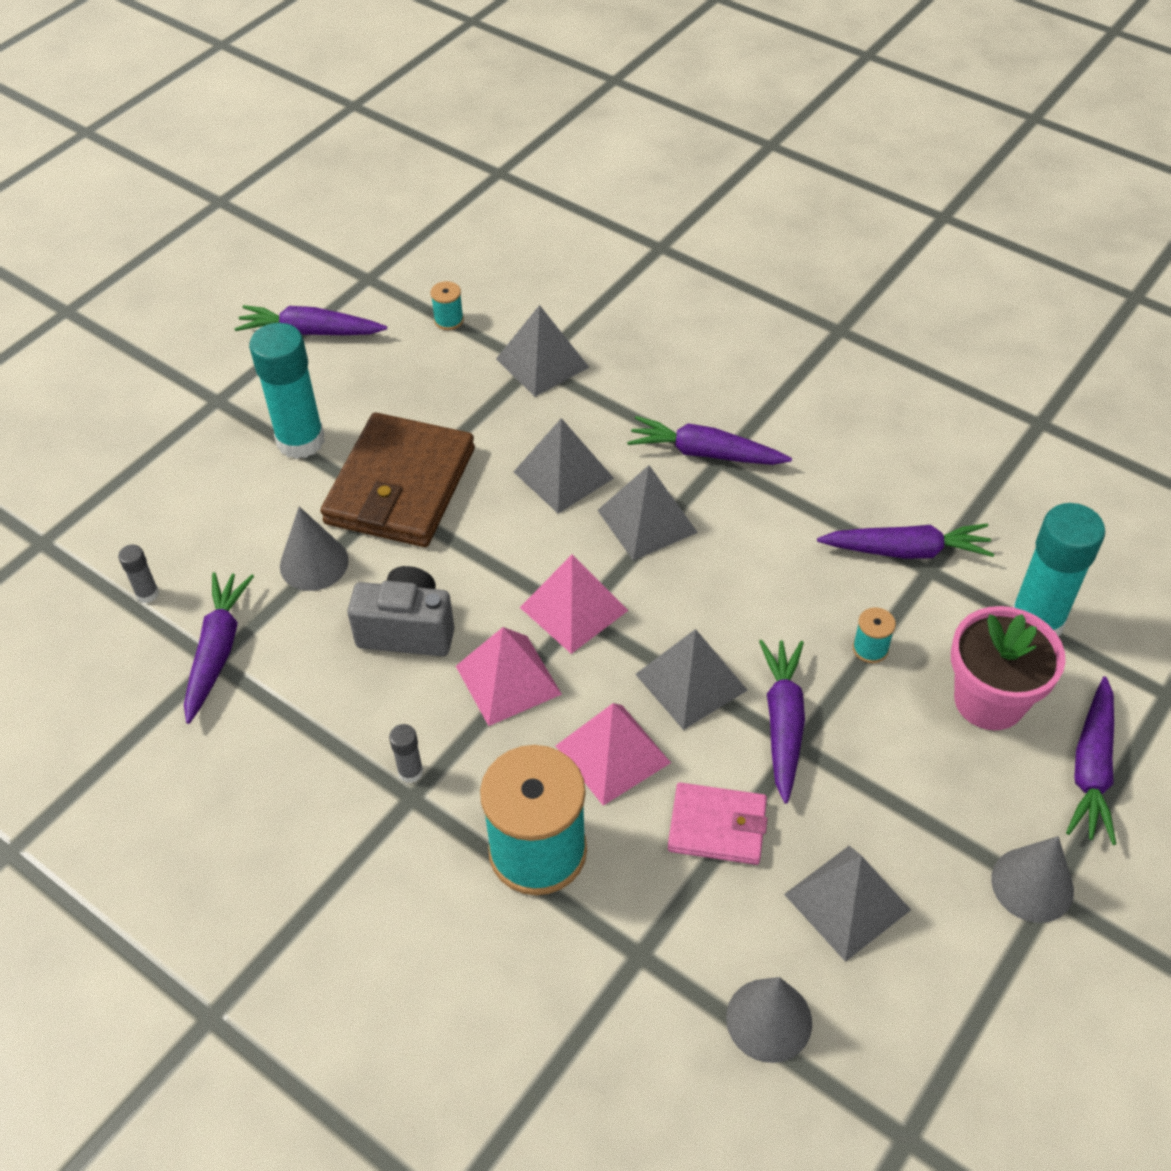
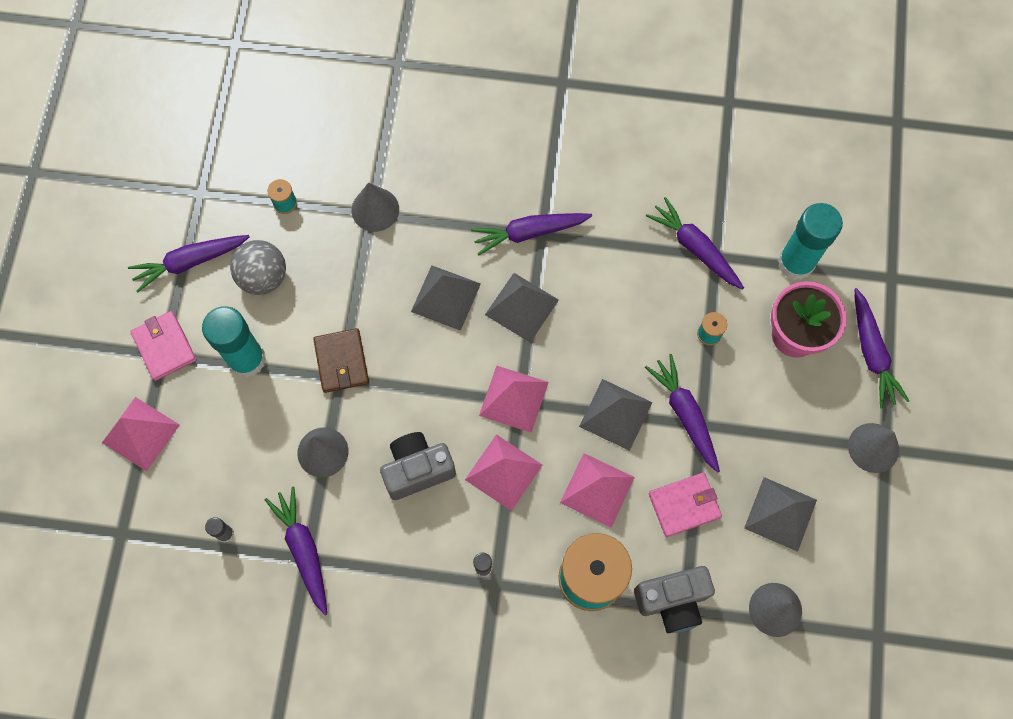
camera: 30 degrees left, 20 degrees up
(138, 460) = (141, 433): none -> pink pyramid
(225, 394) = (164, 347): none -> pink wallet
(376, 375) = (263, 277): none -> grey ball
(400, 486) = (341, 361): brown wallet -> brown wallet, size x0.55
(542, 363) = (375, 209): grey pyramid -> grey cone
(629, 934) = (672, 601): none -> grey camera
(906, 551) = (695, 248): purple carrot -> purple carrot turned 105 degrees counterclockwise

